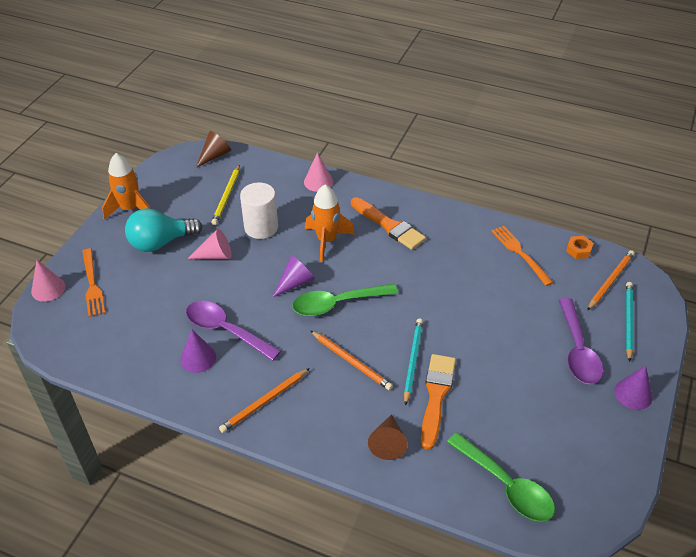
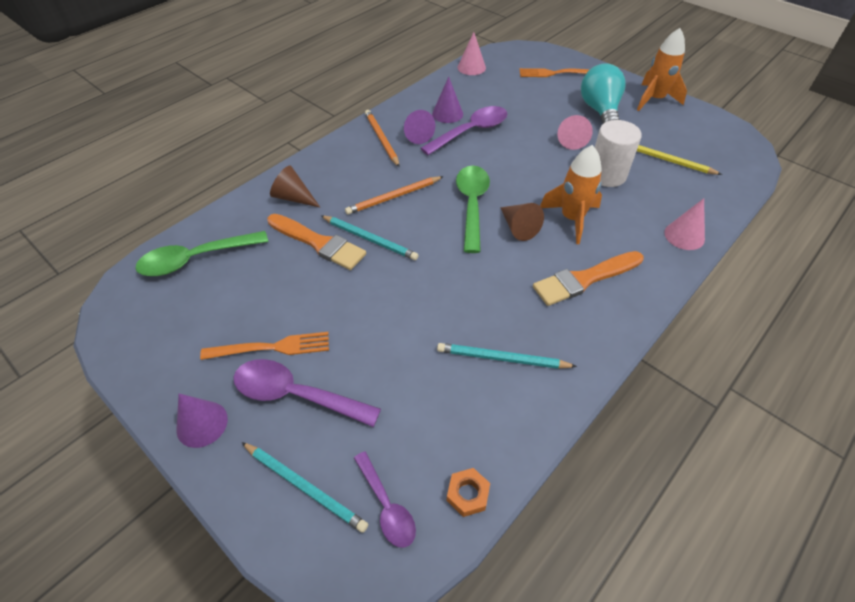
camera: 110 degrees right, 5 degrees up
(48, 289) = (558, 54): pink cone -> pink cone (471, 67)
(215, 155) = (743, 162): brown cone -> brown cone (518, 227)
(295, 282) = (514, 183): purple cone -> purple cone (416, 134)
(481, 254) = (502, 358): none -> turquoise pencil
(519, 253) = (489, 405): orange fork -> orange fork (273, 347)
(610, 281) = (386, 506): orange pencil -> purple spoon

